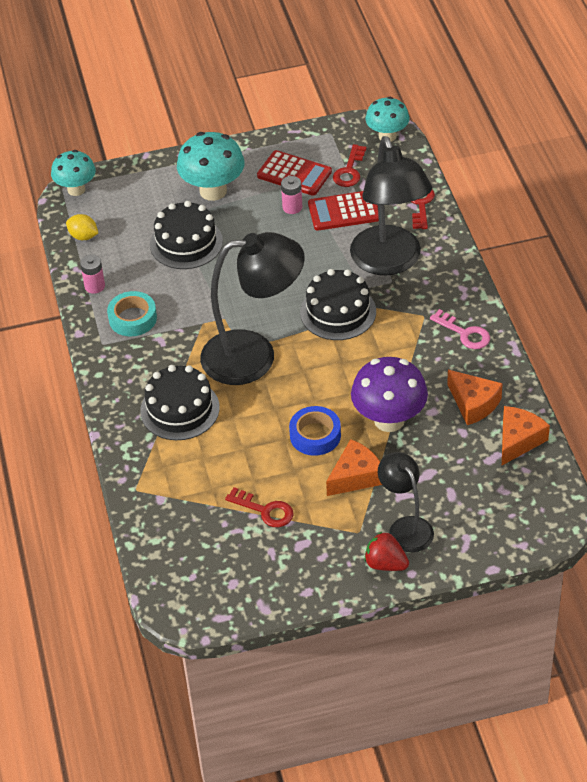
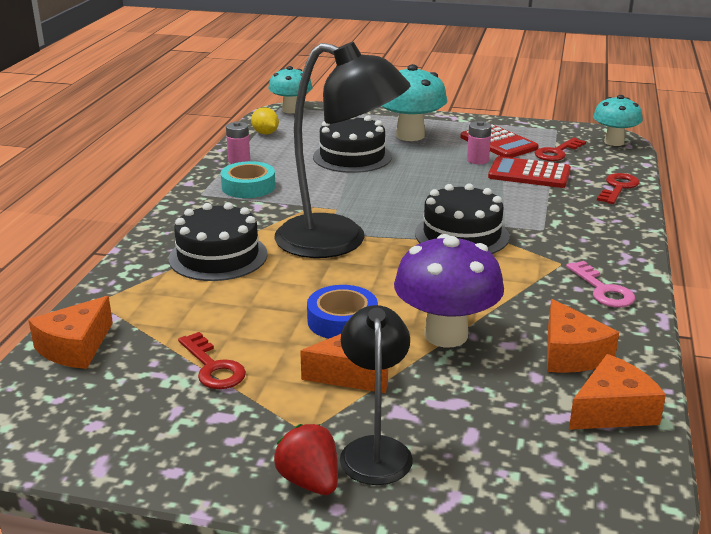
camera: 25 degrees right, 20 degrees down
(162, 534) = (75, 347): none -> orange cheese
(390, 262) = (552, 216): black lamp -> none

